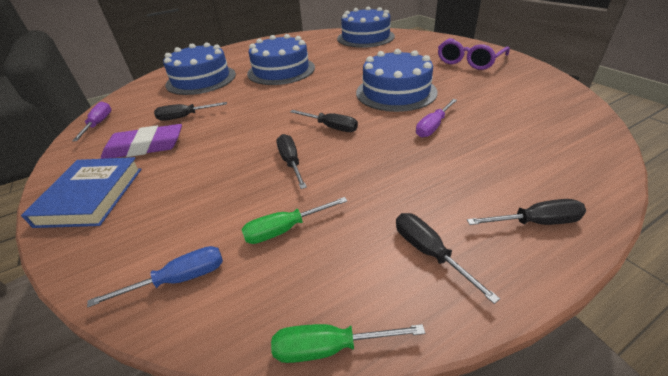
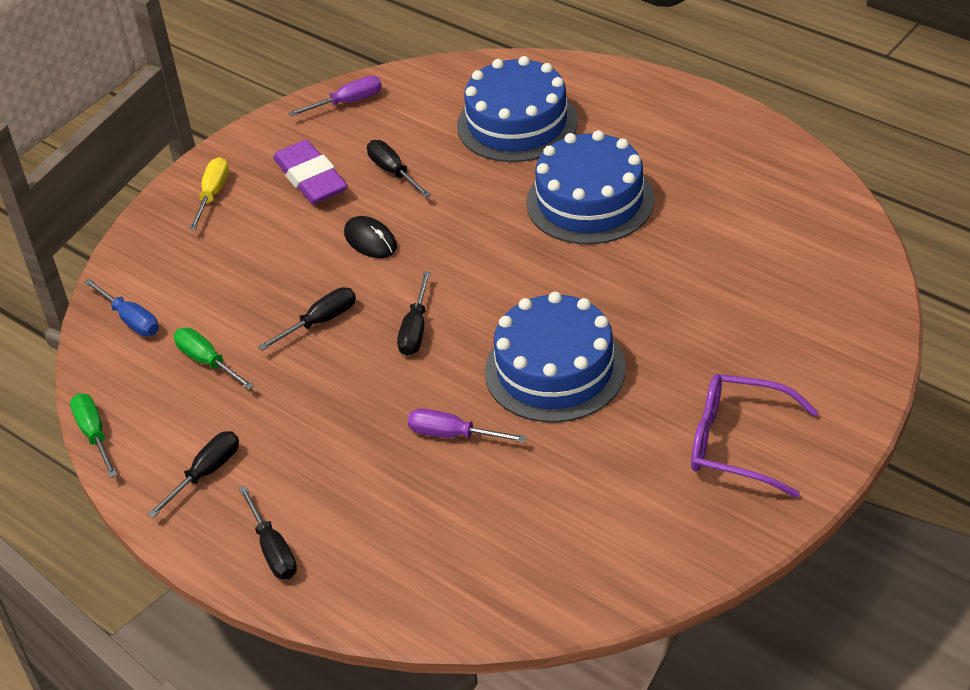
camera: 70 degrees right, 5 degrees up
(91, 196) = (212, 194): blue book -> yellow screwdriver
(234, 132) = (370, 240): none -> black mouse
(365, 37) = (819, 257): blue cake -> none

